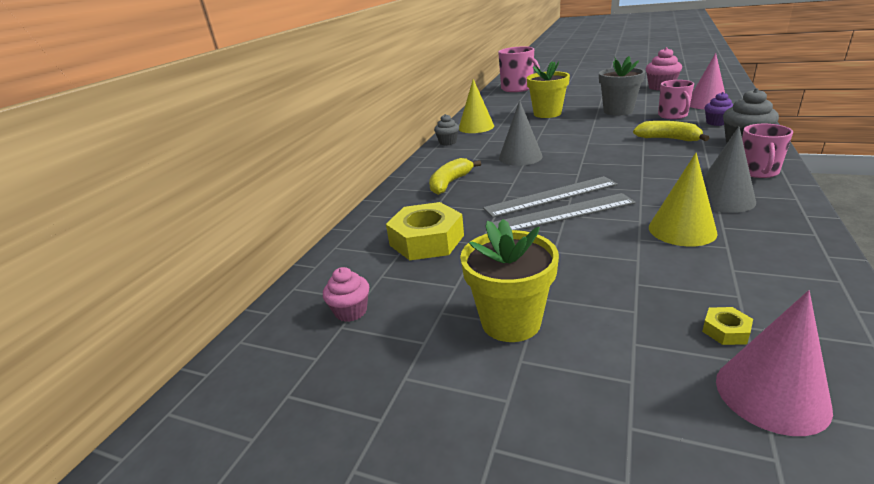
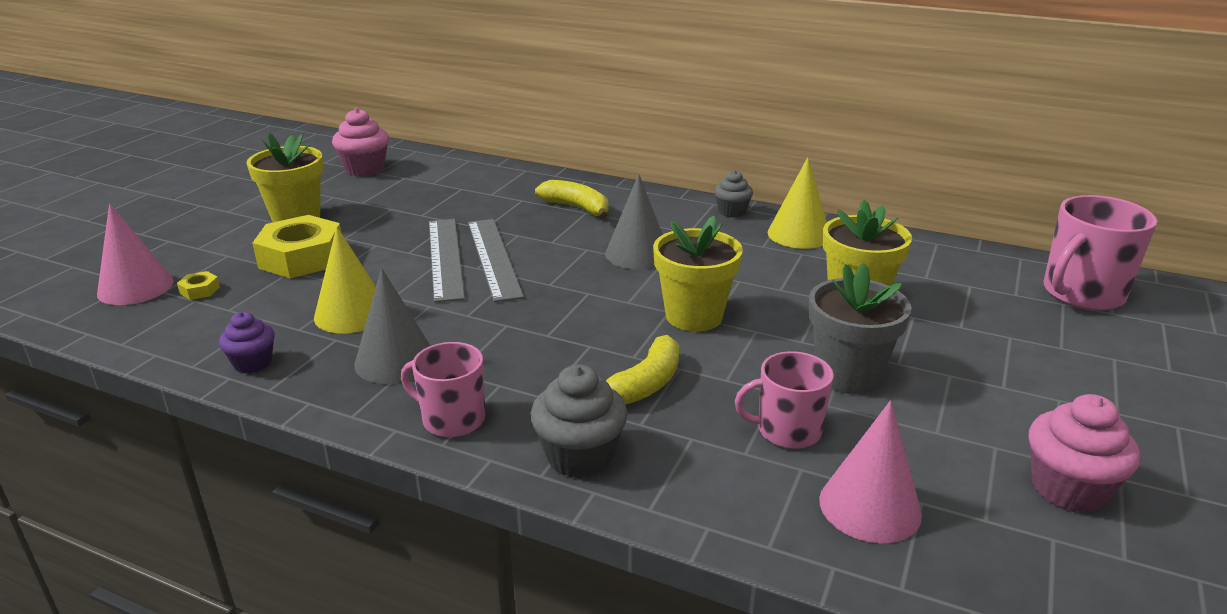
camera: 90 degrees right, 0 degrees up
(351, 311) = (365, 169): pink cupcake -> pink cupcake, size x1.57
(426, 240) = (447, 193): yellow nut -> yellow nut (301, 258)
(589, 137) = (694, 316): none -> yellow flower pot
(716, 123) = (712, 468): purple cupcake -> purple cupcake (253, 363)

